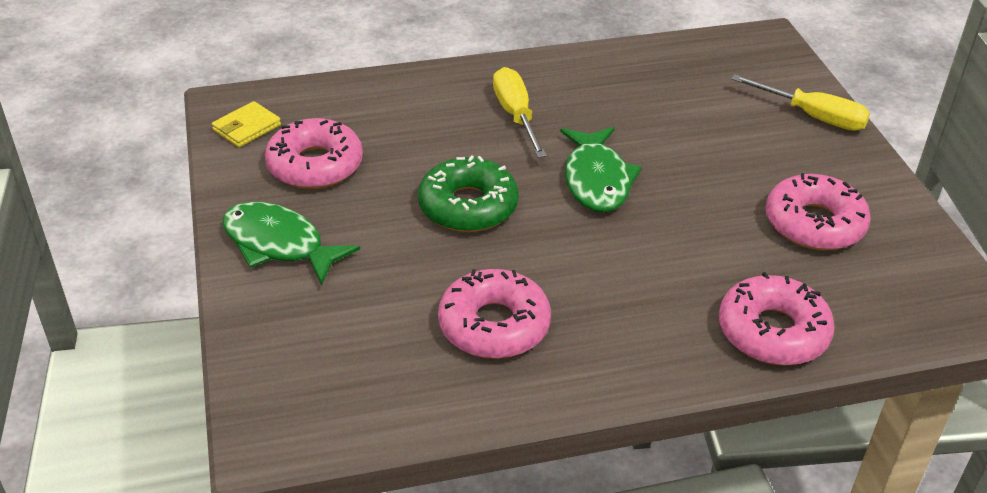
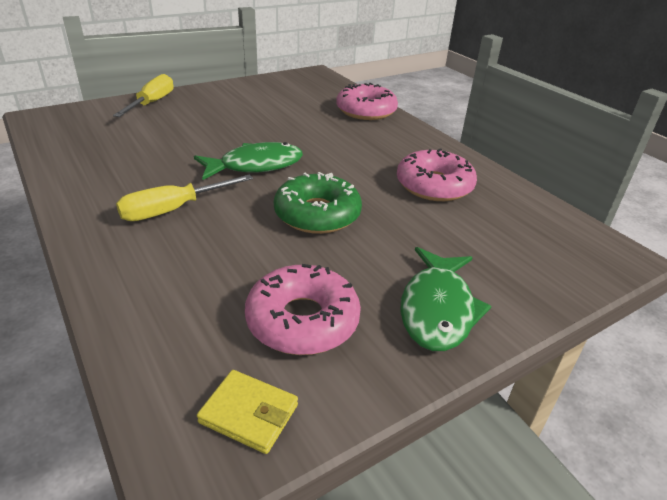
camera: 110 degrees left, 5 degrees down
(814, 224) = (268, 102): pink donut -> none

